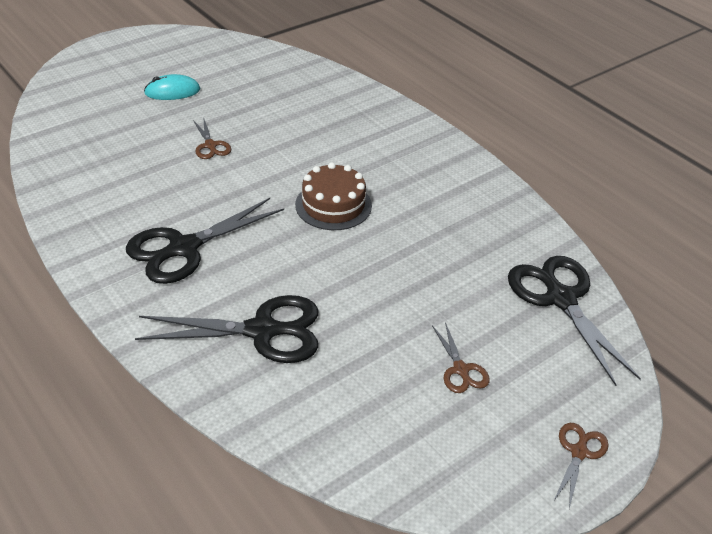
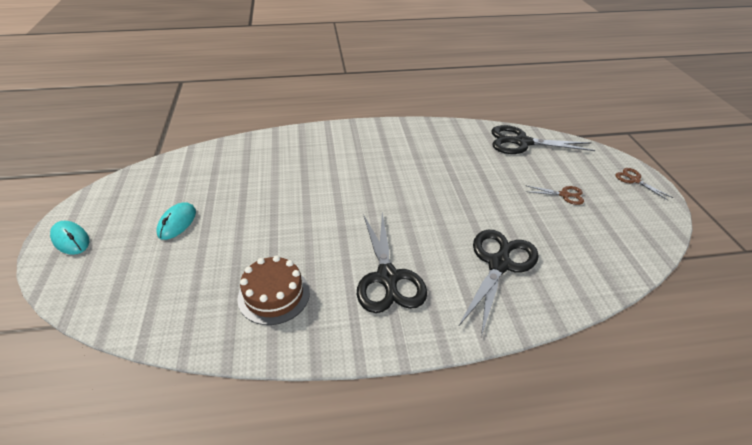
camera: 60 degrees left, 0 degrees up
(114, 51) = (71, 239): none -> turquoise mouse
(210, 145) = (272, 224): brown scissors -> none
(333, 205) = (390, 190): brown cake -> brown cake (274, 295)

